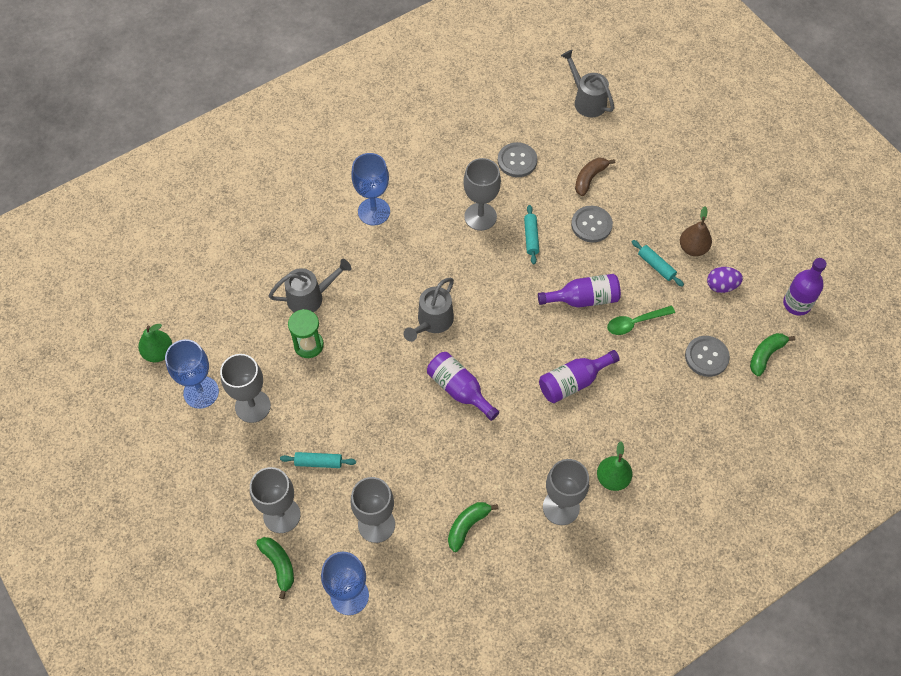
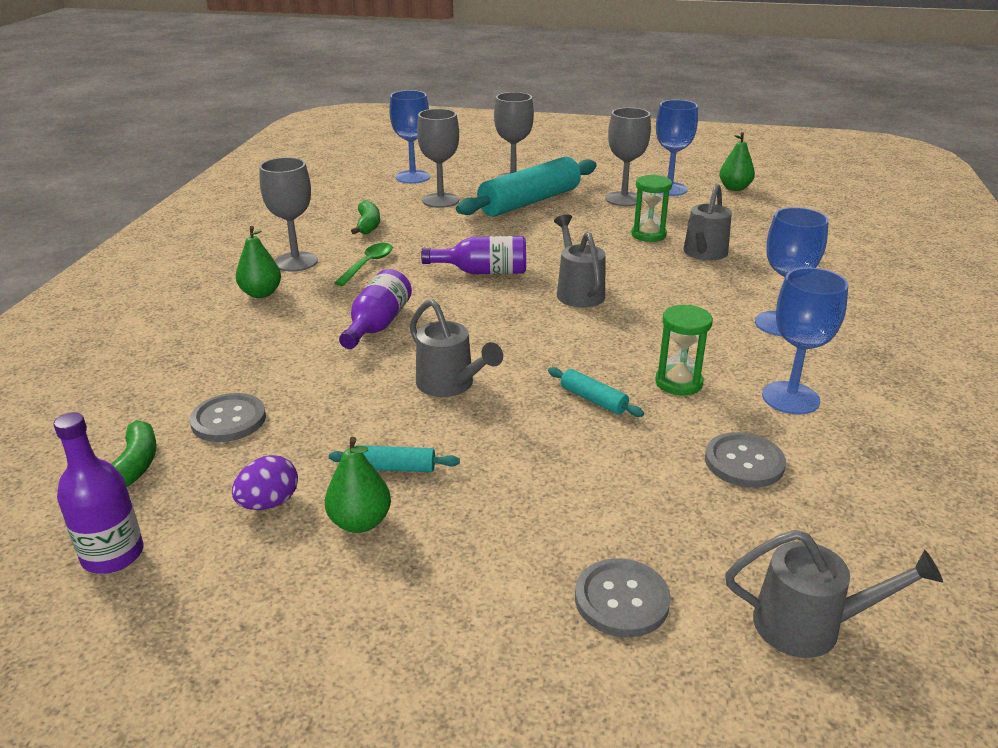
camera: 135 degrees right, 30 degrees down
(279, 565) = (479, 168): green banana -> none
(318, 462) = (529, 201): turquoise rolling pin -> turquoise rolling pin, size x2.40
(448, 171) = (790, 398): none -> blue goblet
(480, 216) = (678, 383): grey goblet -> green hourglass
(583, 299) = (451, 385): purple bottle -> grey watering can
(589, 178) = (623, 508): brown banana -> none
(591, 225) = (541, 457): grey button -> grey button (621, 600)
(635, 323) = (360, 400): green spoon -> green spoon (368, 264)
(693, 248) = (360, 522): brown pear -> green pear

